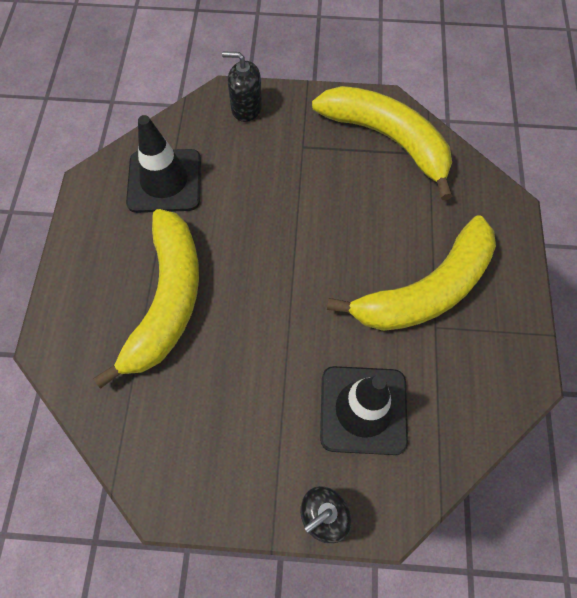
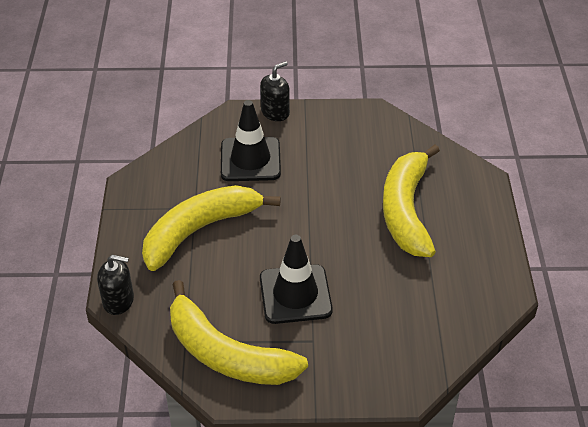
camera: 175 degrees right, 20 degrees down
(164, 181) = (439, 298): black traffic cone -> black traffic cone (295, 294)
(246, 108) = (378, 377): black soap dispenser -> black soap dispenser (118, 301)

